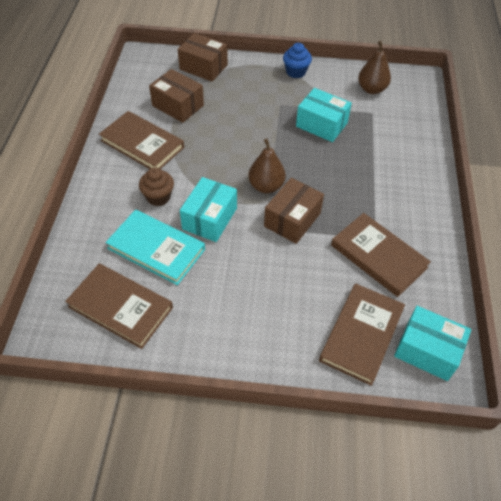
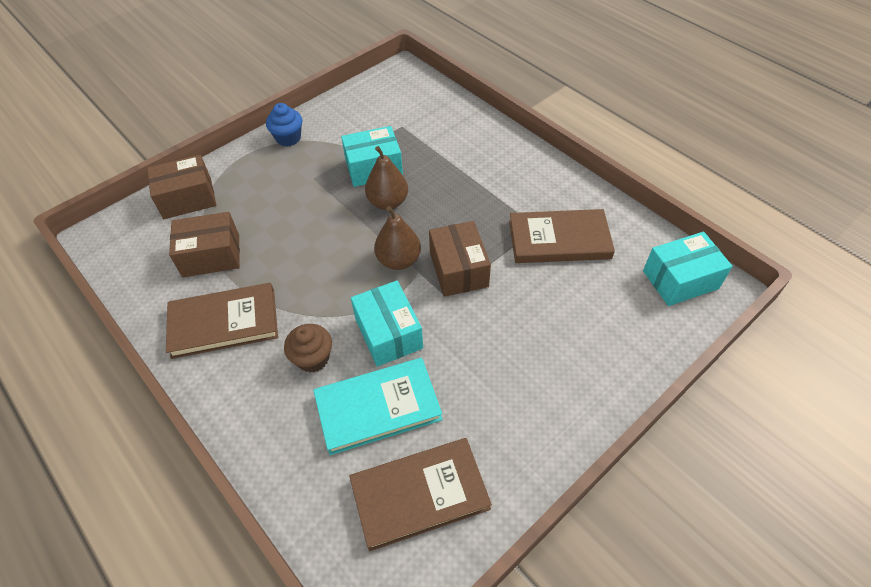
camera: 45 degrees left, 0 degrees up
(361, 335) = (628, 312): brown book -> none
(371, 89) = (375, 107): brown pear -> brown pear (388, 202)

